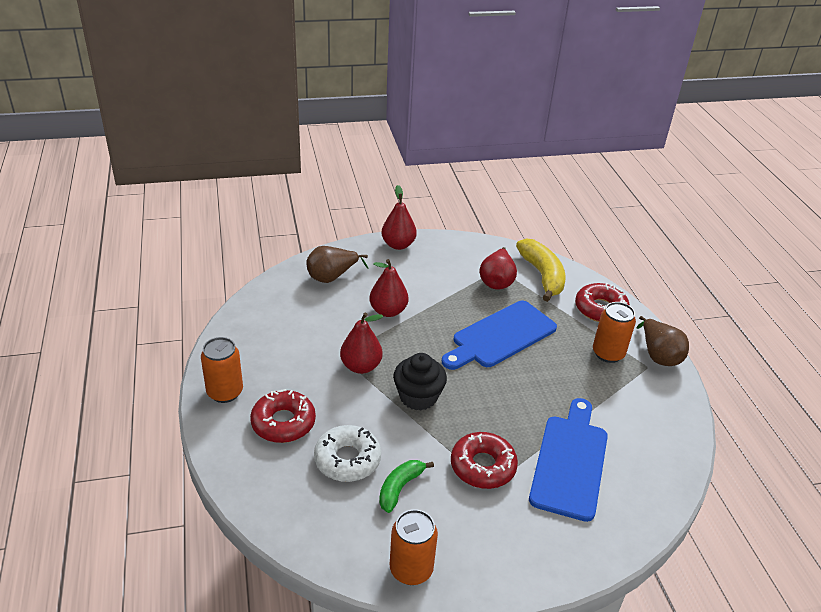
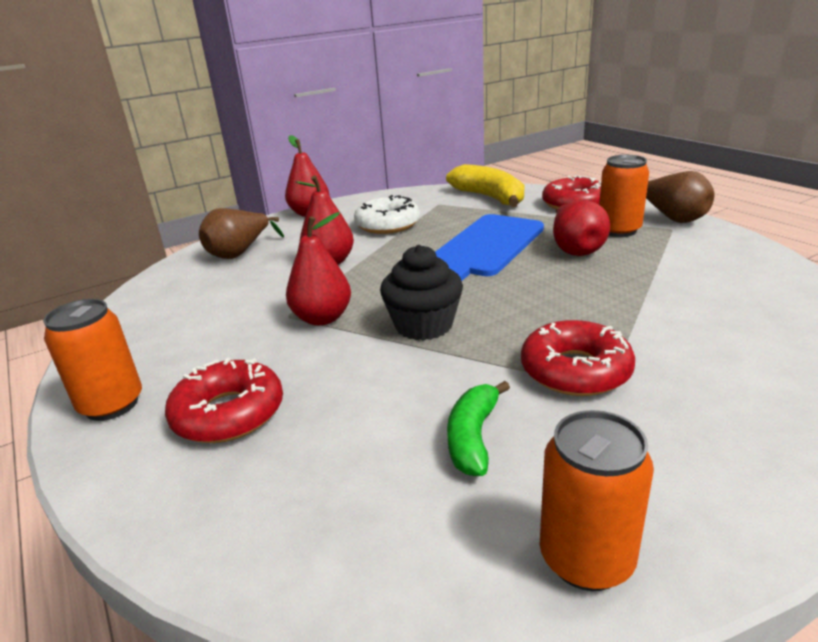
camera: 15 degrees left, 10 degrees down
(347, 459) = (362, 428): white donut -> white donut (388, 224)
(497, 281) = (444, 212): red pear -> red pear (575, 249)
(570, 462) = (684, 330): blue cutting board -> none

